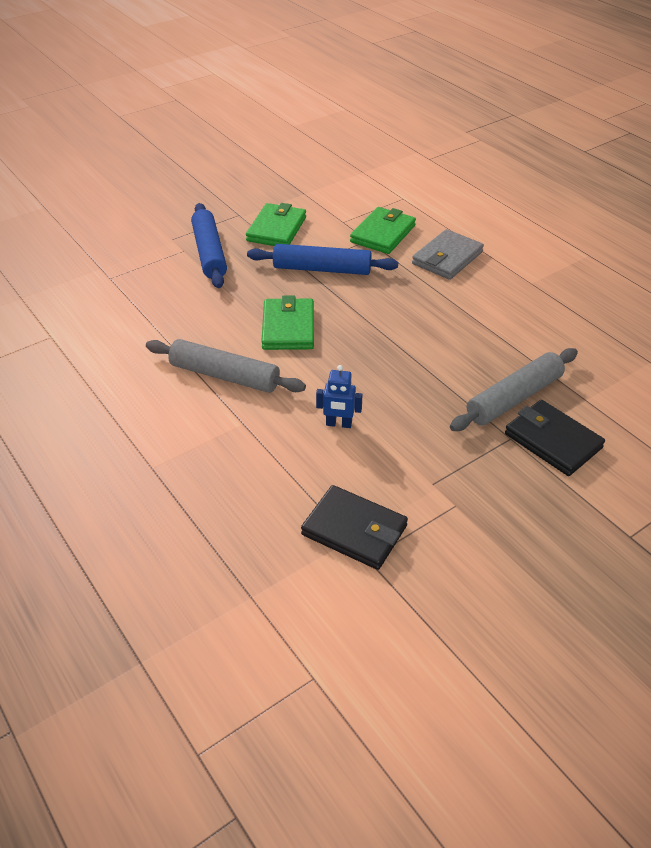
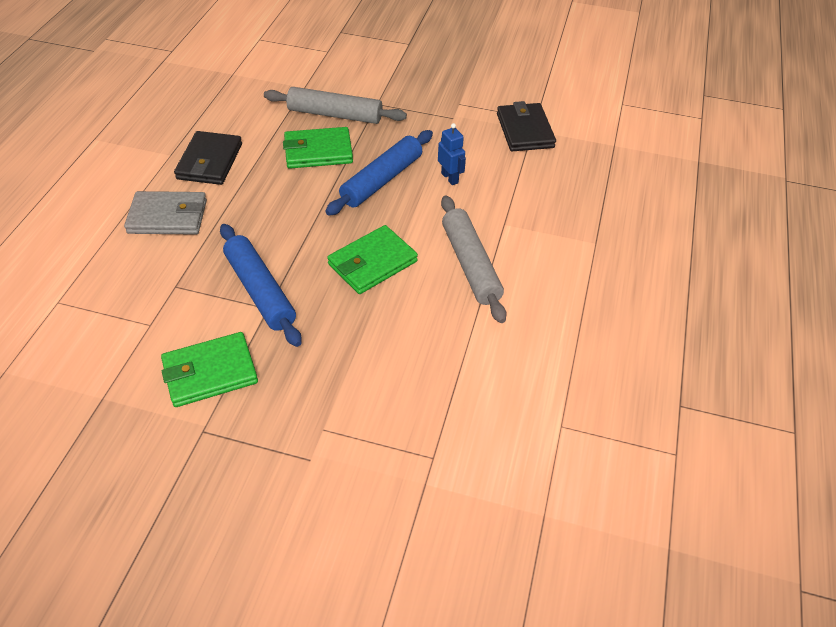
camera: 130 degrees left, 5 degrees up
(209, 253) = (308, 401): blue rolling pin -> blue rolling pin (382, 180)
(383, 234) = (154, 280): green wallet -> green wallet (318, 151)
(552, 441) = (361, 87): black wallet -> black wallet (210, 161)

